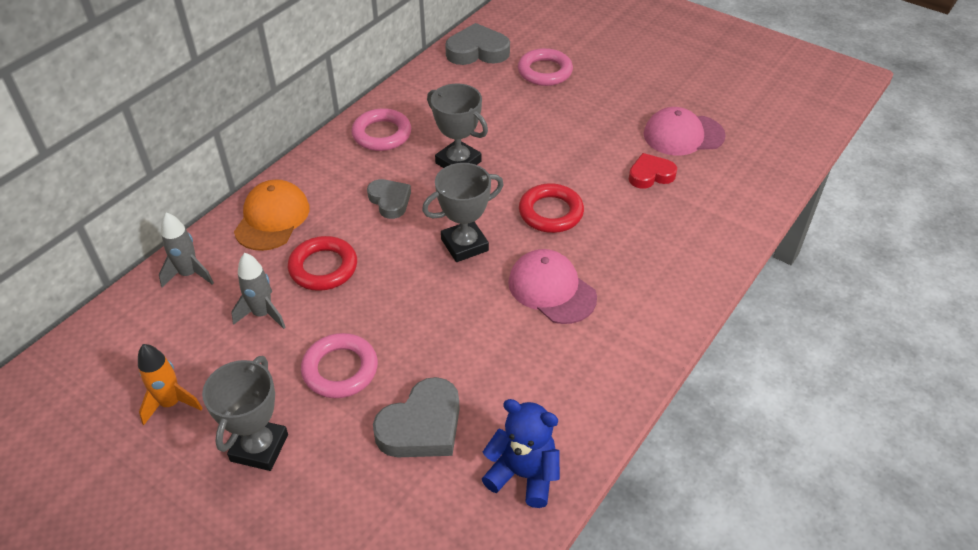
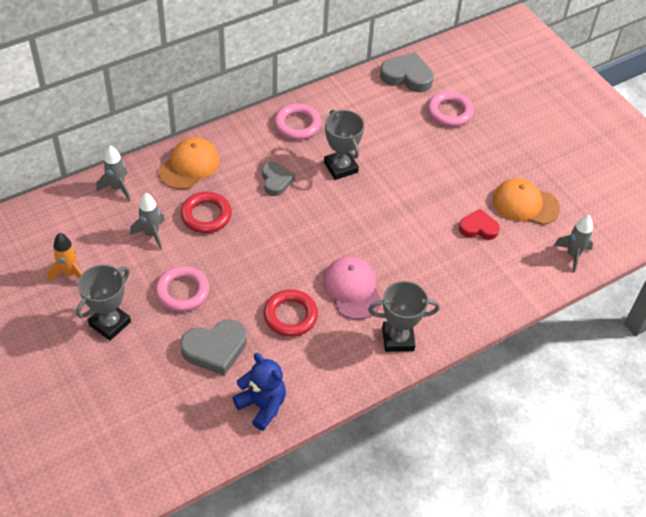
camera: 20 degrees right, 5 degrees up
(464, 245) = (310, 234): grey trophy -> grey trophy (398, 339)
(551, 212) = (385, 231): red ring -> red ring (290, 316)
(683, 135) = (525, 204): pink cap -> orange cap
(766, 169) = (572, 255): none -> grey rocket

